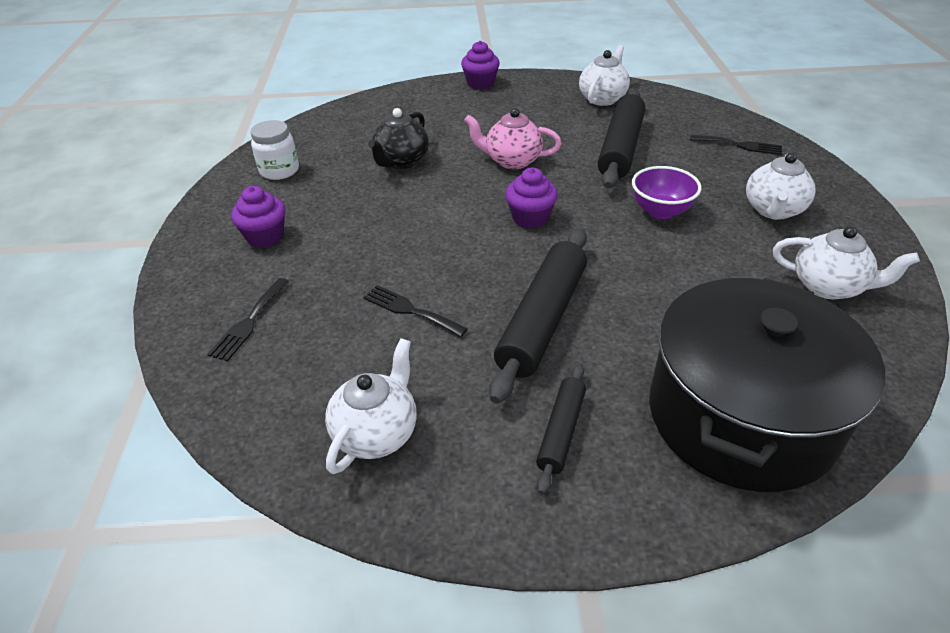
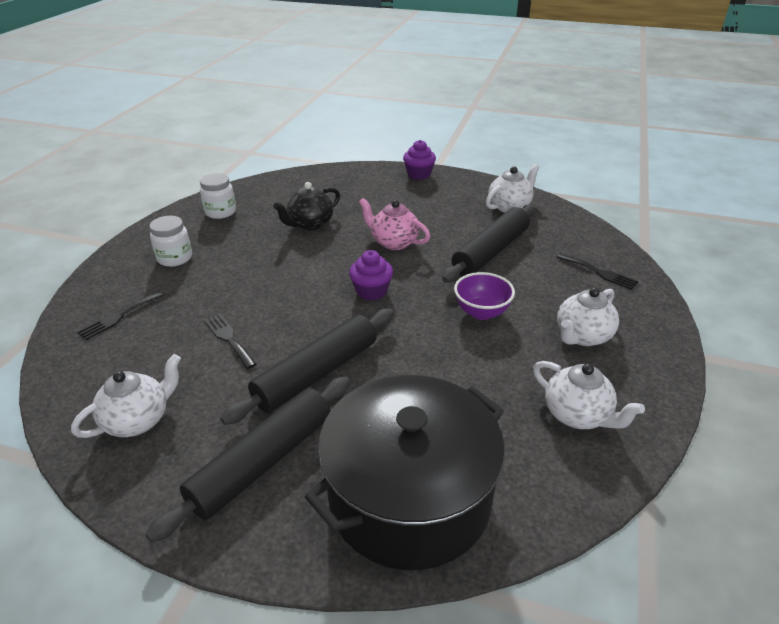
camera: 20 degrees right, 5 degrees down
(265, 236) = (175, 258): purple cupcake -> white jar
(561, 431) = (262, 462): black rolling pin -> black rolling pin, size x1.86

